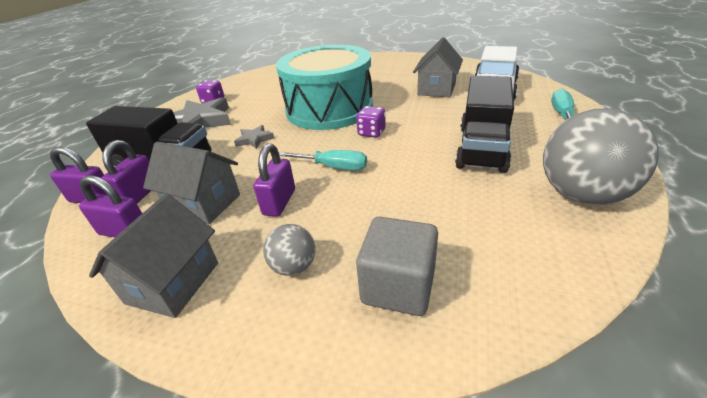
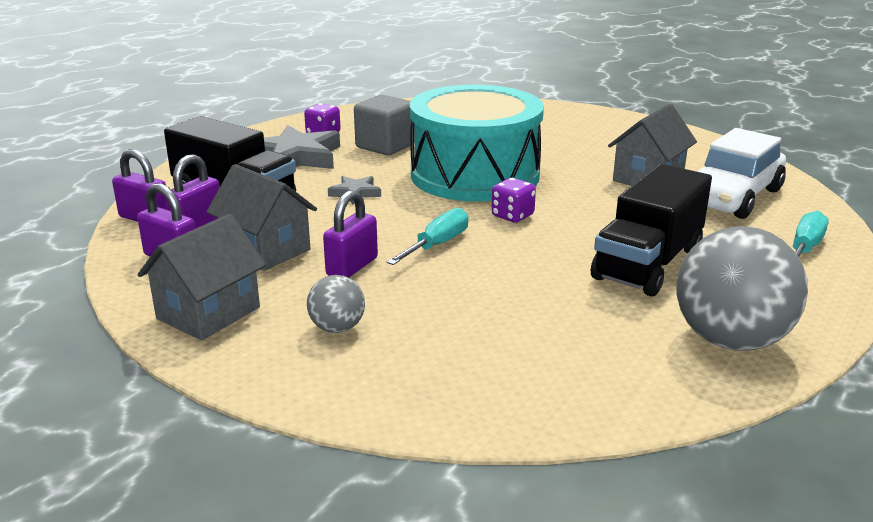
camera: 15 degrees right, 10 degrees down
(333, 167) = (437, 245): turquoise screwdriver -> turquoise screwdriver turned 90 degrees counterclockwise
(398, 286) = (438, 369): grey cube -> grey cube (385, 146)

